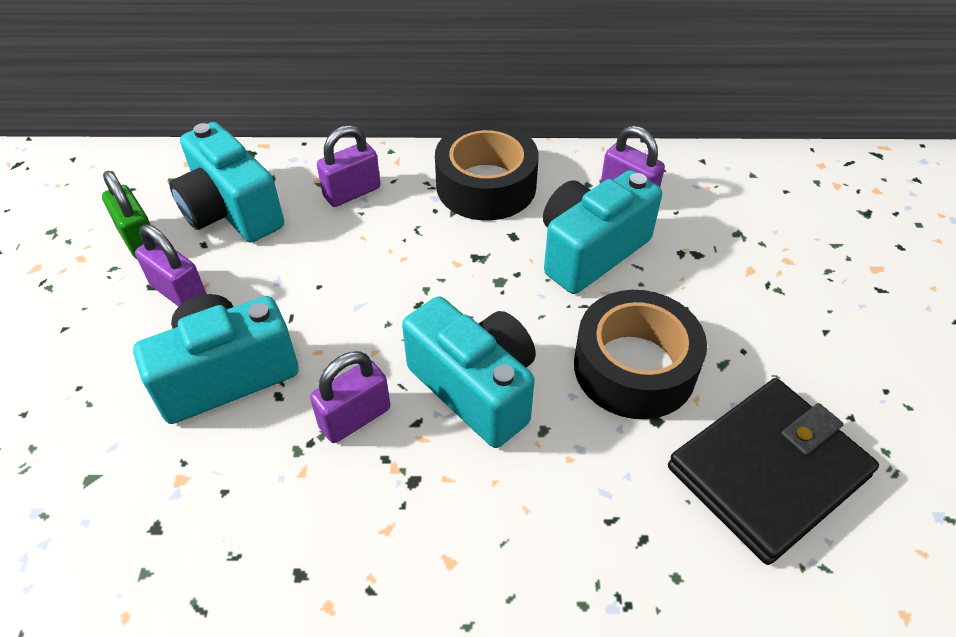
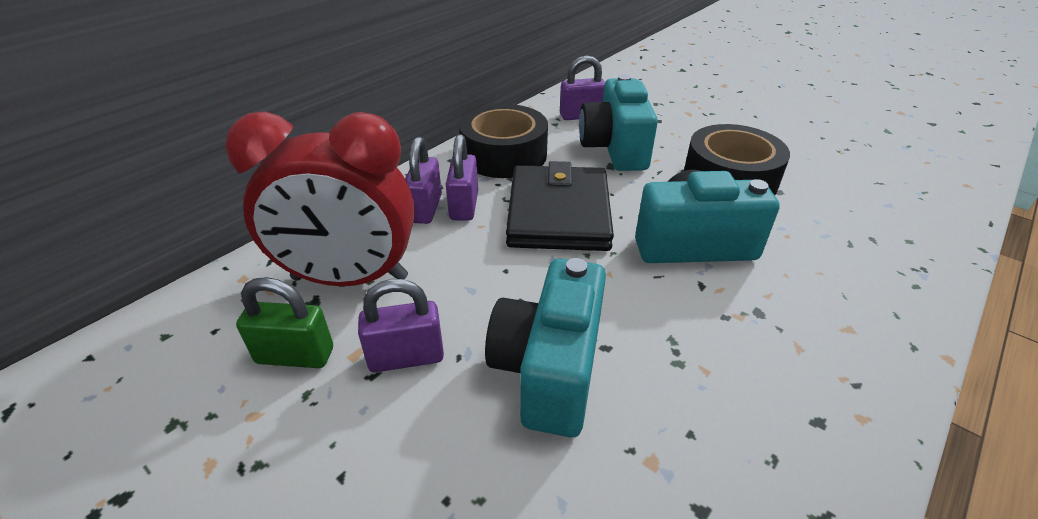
camera: 50 degrees left, 10 degrees down
(231, 211) = (350, 279): turquoise camera -> red clock
(355, 417) = (670, 313): purple padlock -> purple padlock (464, 206)
(768, 471) = (845, 176): black wallet -> black wallet (558, 213)

